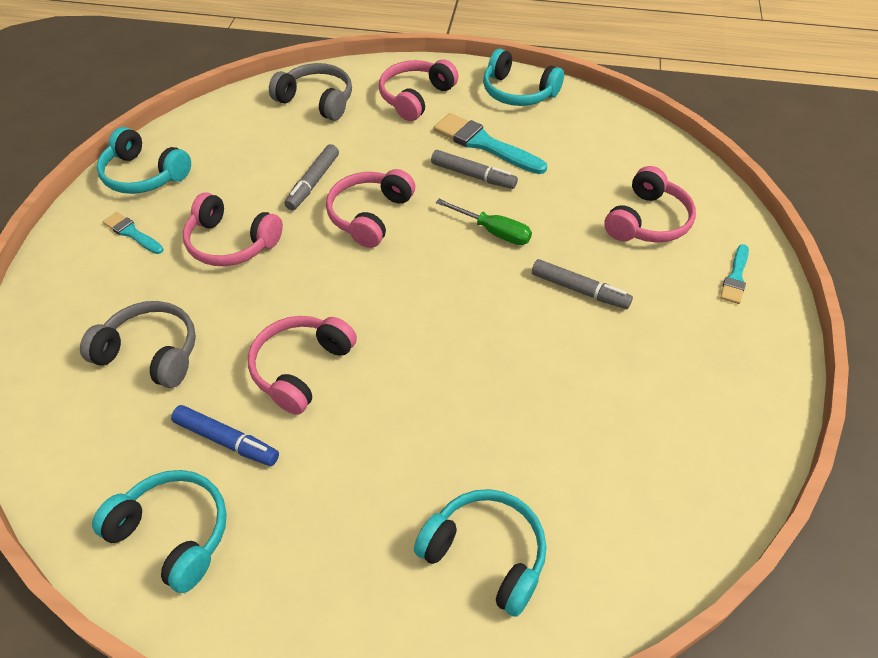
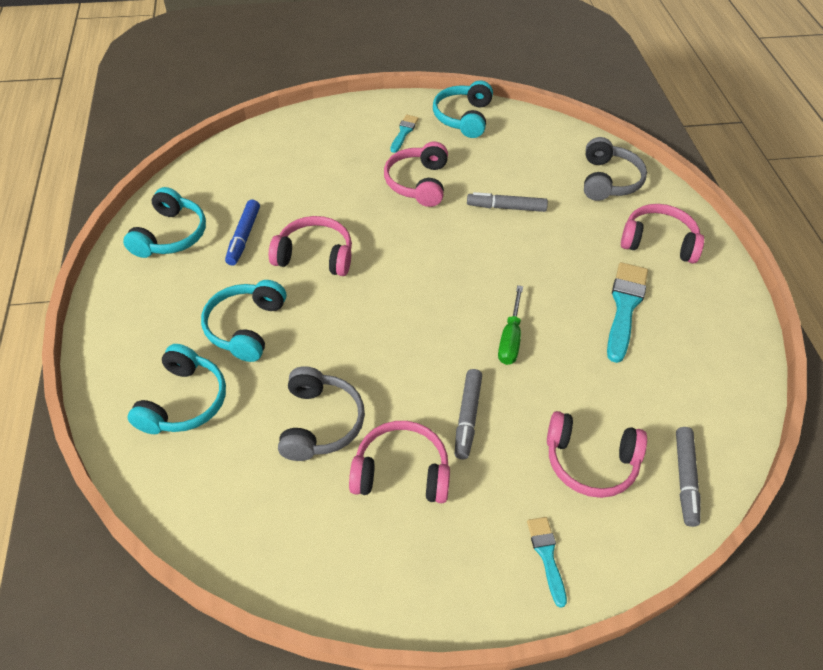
camera: 70 degrees right, 0 degrees up
(151, 353) = (302, 178): grey headphones -> grey headphones (320, 423)
(369, 215) = (487, 251): pink headphones -> pink headphones (401, 471)
(473, 175) = (575, 308): grey marker -> grey marker (685, 479)
(518, 92) = (722, 316): turquoise headphones -> turquoise headphones (245, 327)
(735, 277) = (546, 556): turquoise brush -> turquoise brush turned 75 degrees clockwise

